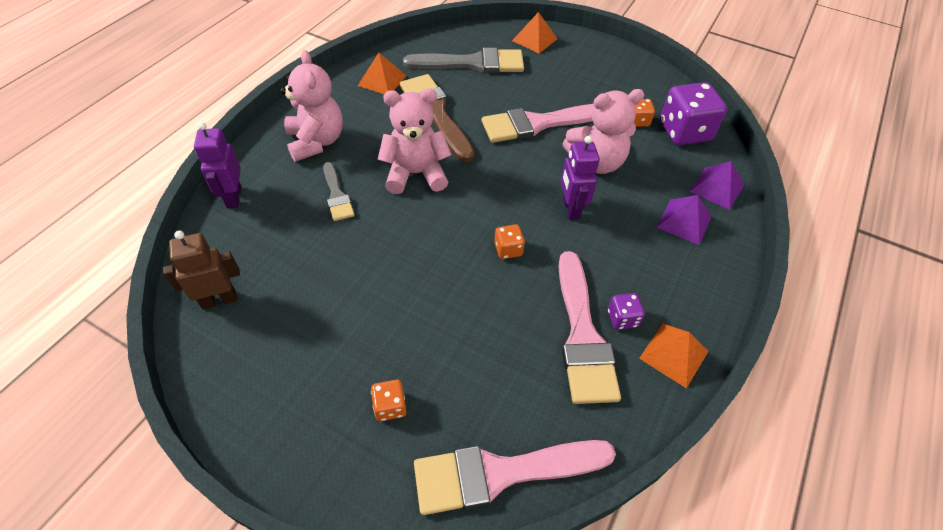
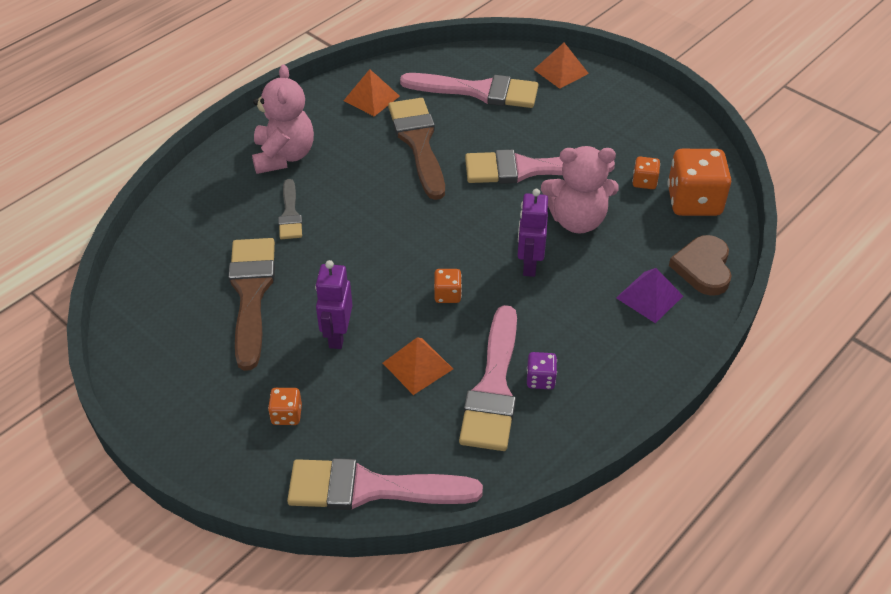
camera: 15 degrees right, 5 degrees down
(219, 300) = (154, 295): brown robot -> none
(233, 197) = (188, 201): purple robot -> purple robot (337, 335)
(319, 281) = (251, 294): none -> brown brush
(416, 174) = (377, 204): pink teddy bear -> none
(472, 63) = (478, 91): grey brush -> pink brush
(674, 354) = (580, 421): orange pyramid -> orange pyramid (417, 365)
(684, 132) = (693, 201): purple dice -> orange dice
(717, 188) = (703, 268): purple pyramid -> brown heart

